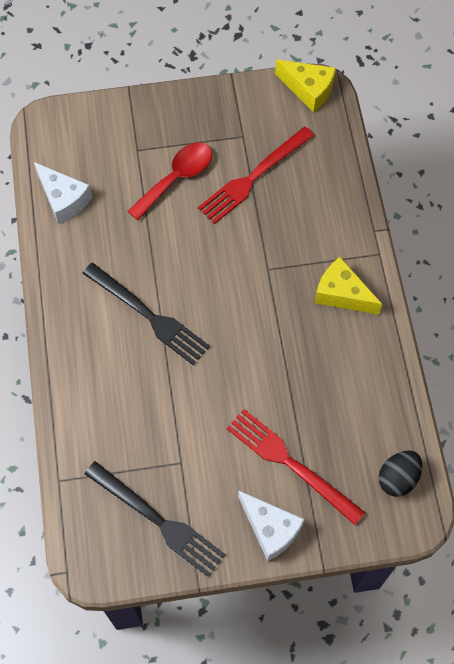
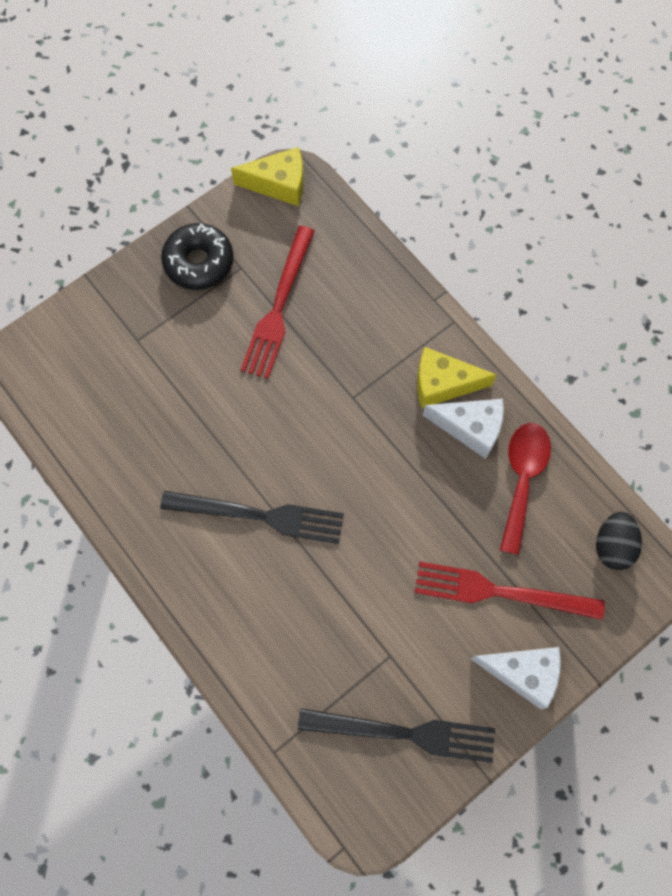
camera: 30 degrees left, 5 degrees up
(63, 199) = (89, 437): white cheese -> white cheese (470, 428)
(176, 178) = (198, 349): red spoon -> red spoon (522, 479)
(215, 117) = (199, 262): none -> black donut

